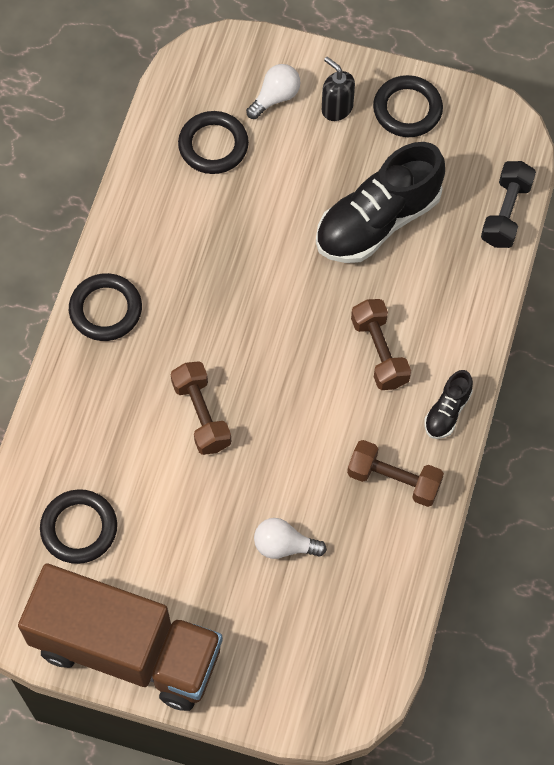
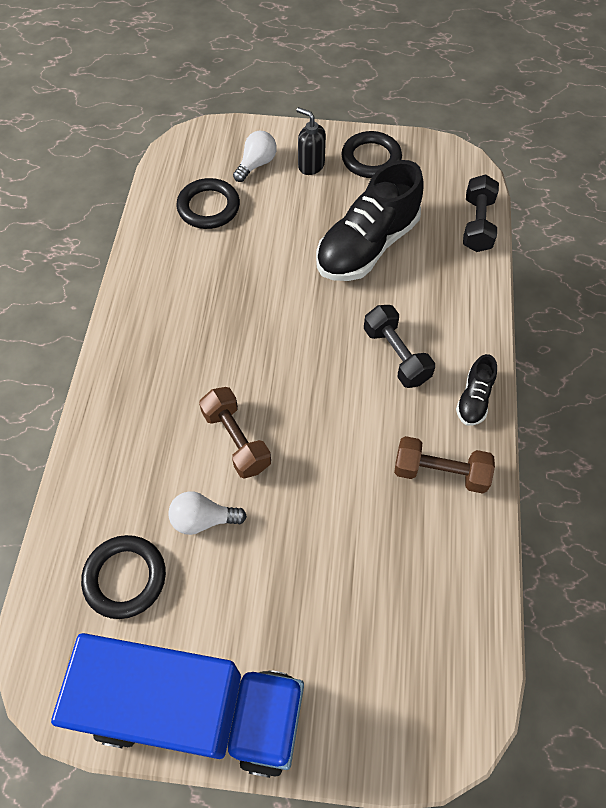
camera: 10 degrees left, 5 degrees down
(105, 310) = (128, 357): black ring -> none
(126, 649) = (194, 709): brown truck -> blue truck
(284, 545) = (345, 559): white light bulb -> white light bulb (203, 519)
(379, 352) = (396, 355): brown dumbbell -> black dumbbell

